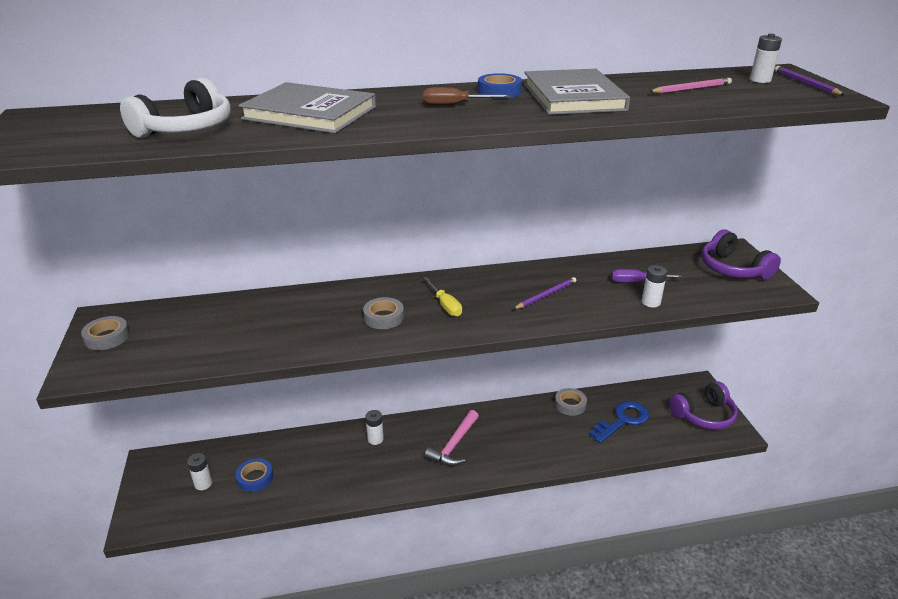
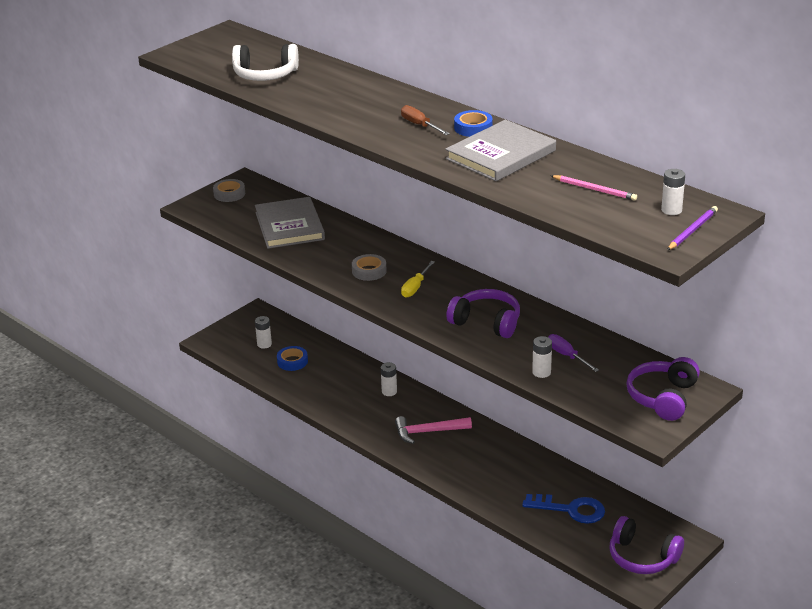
camera: 55 degrees right, 0 degrees up
(310, 113) = (338, 92): grey book -> grey book (289, 226)
(546, 295) = (486, 322): purple pencil -> purple headphones
(570, 404) = (554, 471): grey tape -> none

